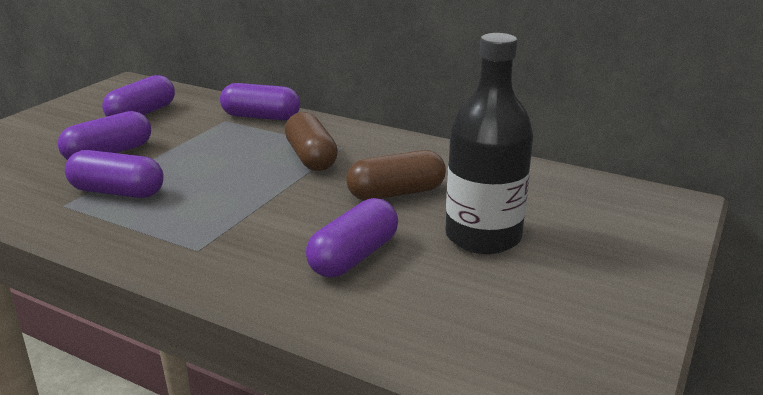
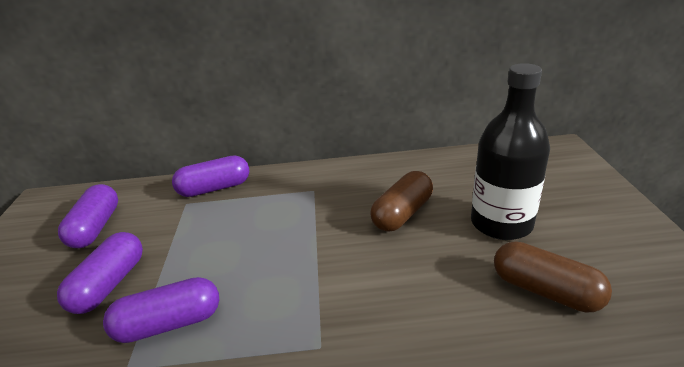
camera: 30 degrees left, 5 degrees up
(311, 157) = (302, 209): brown capsule -> brown capsule (545, 290)
(353, 256) = (446, 285): purple capsule -> none

